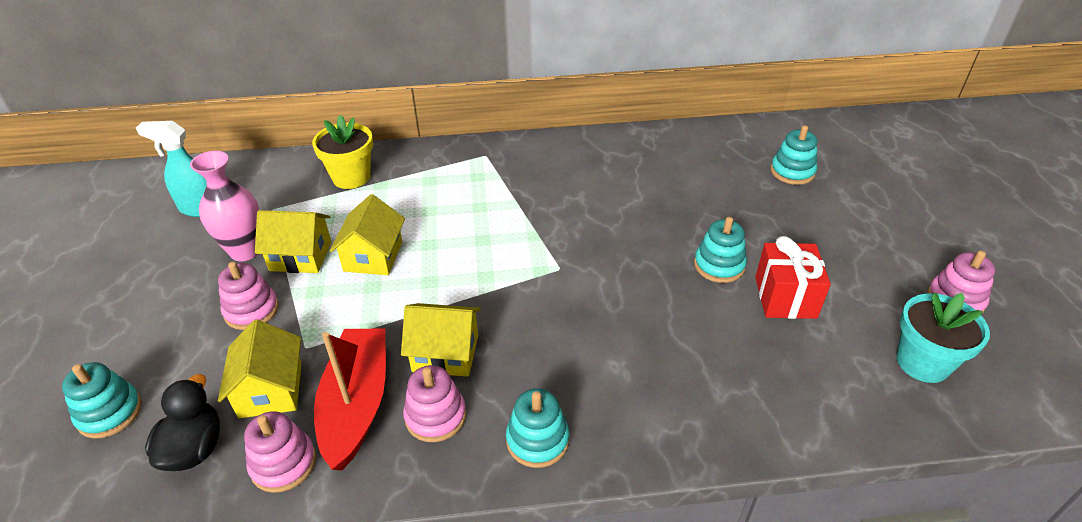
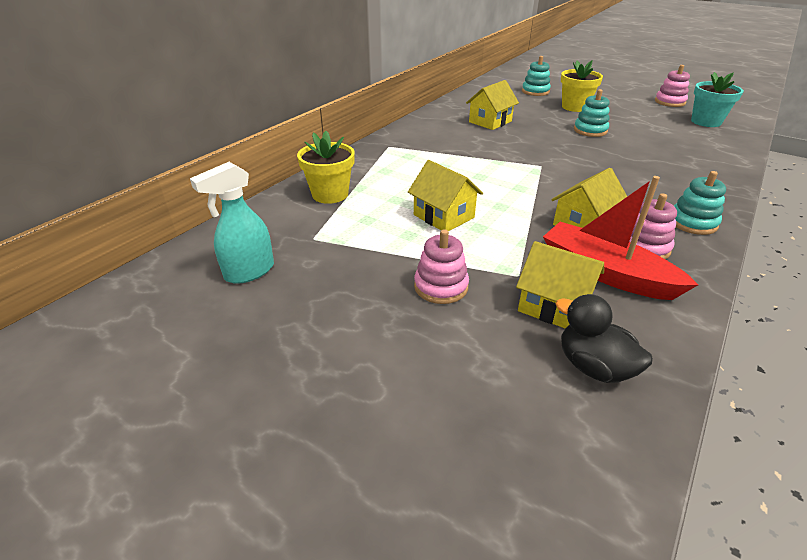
camera: 50 degrees left, 5 degrees down
(110, 413) = (498, 410): turquoise stacking toy -> none
(245, 251) = (353, 267): pink vase -> none
(283, 463) = (646, 324): pink stacking toy -> none
(301, 256) = (399, 244): yellow house -> yellow house (490, 122)
(785, 223) = (575, 107): none -> yellow flower pot
(785, 297) = (632, 127): red gift -> none

